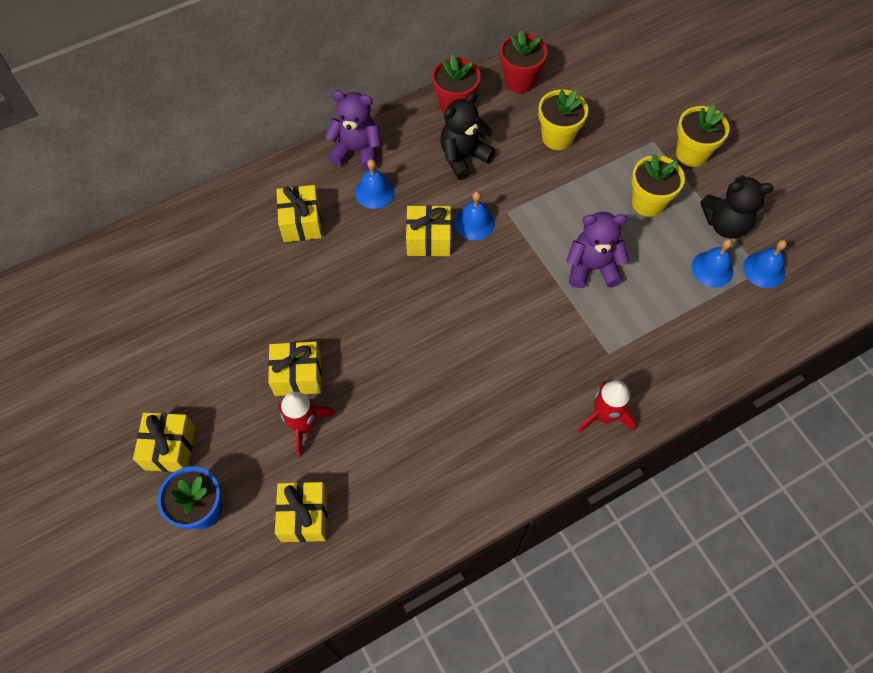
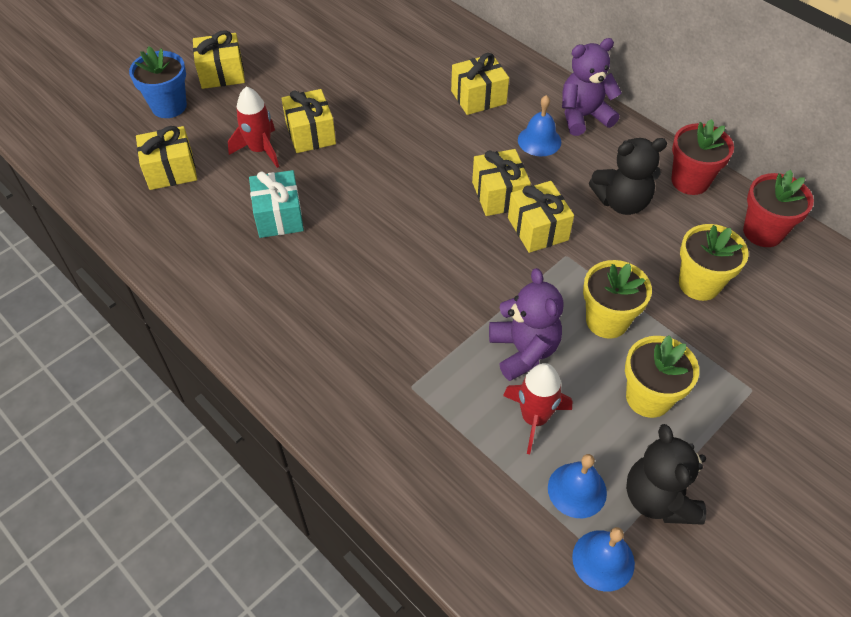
camera: 75 degrees right, 10 degrees down
(357, 151) = (583, 116): purple teddy bear -> purple teddy bear turned 105 degrees counterclockwise
(399, 422) = (279, 216): none -> turquoise gift
(463, 157) = (622, 202): black teddy bear -> black teddy bear turned 135 degrees clockwise
(474, 223) = (538, 229): blue bell -> yellow gift
(604, 415) = (327, 394): red rocket -> red rocket (534, 418)
(691, 154) = (757, 440): yellow flower pot -> yellow flower pot (607, 321)

